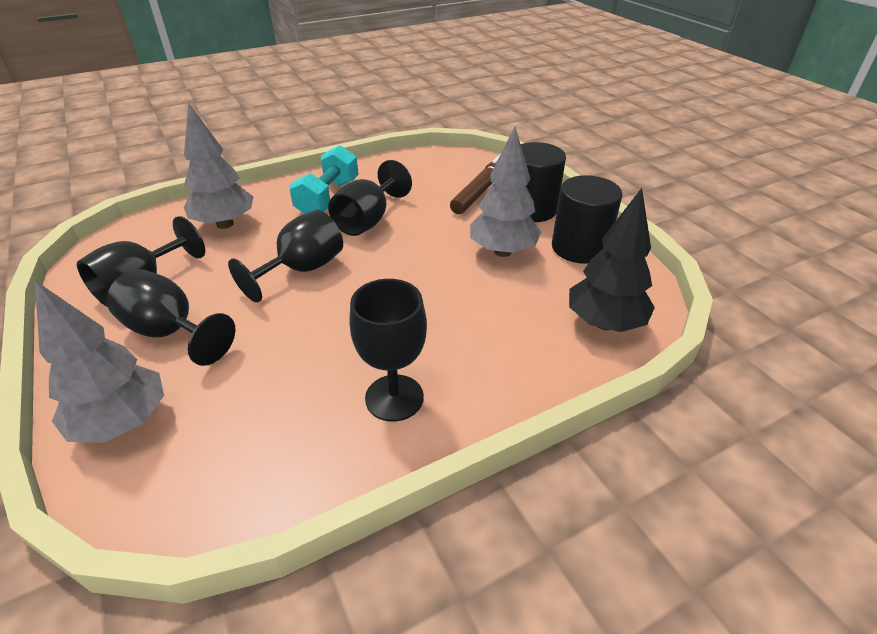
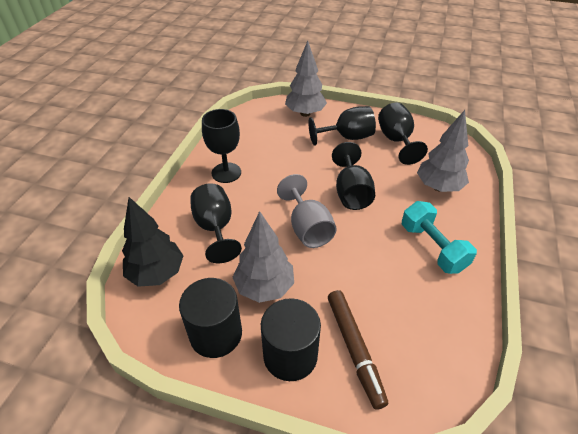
camera: 135 degrees right, 5 degrees up
(368, 220) = (377, 248): black goblet -> black goblet (215, 228)
(398, 268) = (307, 228): none -> grey goblet

